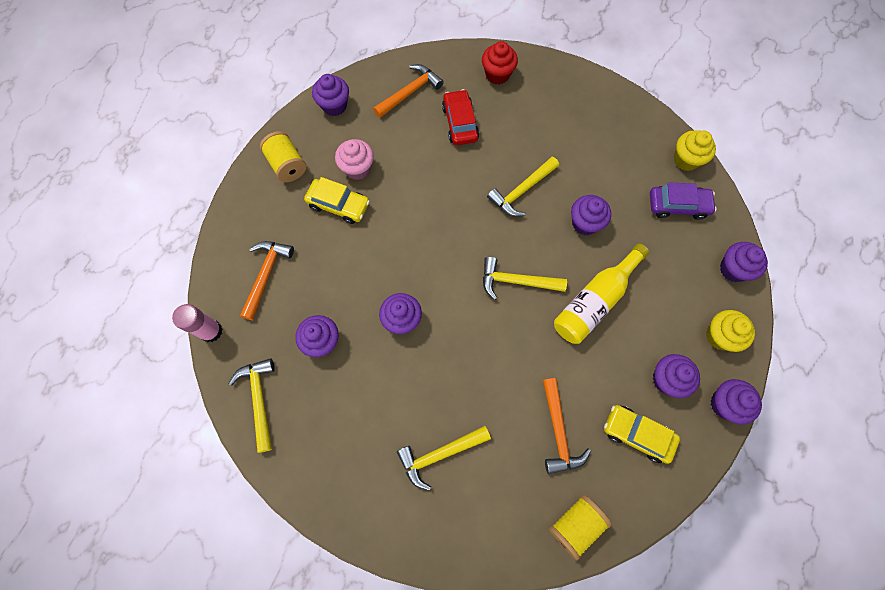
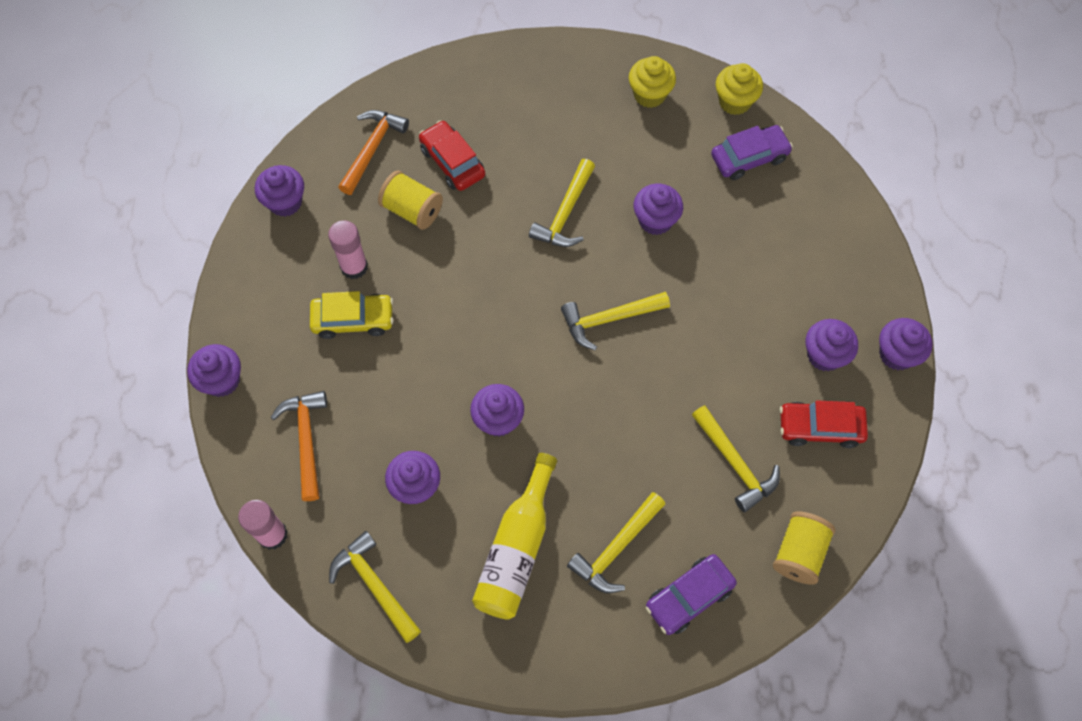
camera: 25 degrees left, 5 degrees down
(287, 165) = (263, 298): yellow spool -> yellow spool (412, 210)
(357, 168) = (354, 267): pink cupcake -> pink glue stick
(475, 518) = (689, 597): none -> purple car
(497, 74) = (469, 86): red cupcake -> none
(558, 432) = (735, 463): orange hammer -> yellow hammer
(594, 301) = (707, 303): yellow bottle -> yellow bottle (517, 549)
(637, 434) = (820, 427): yellow car -> red car
(720, 336) = (859, 283): yellow cupcake -> yellow cupcake (649, 94)
(733, 269) = (840, 204): purple cupcake -> purple cupcake (222, 380)

